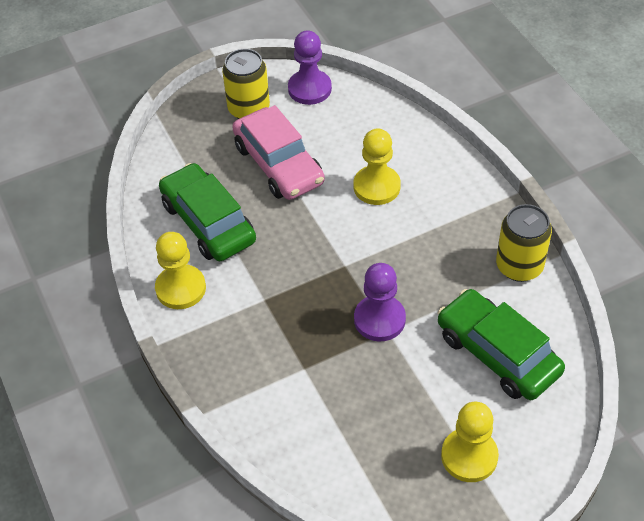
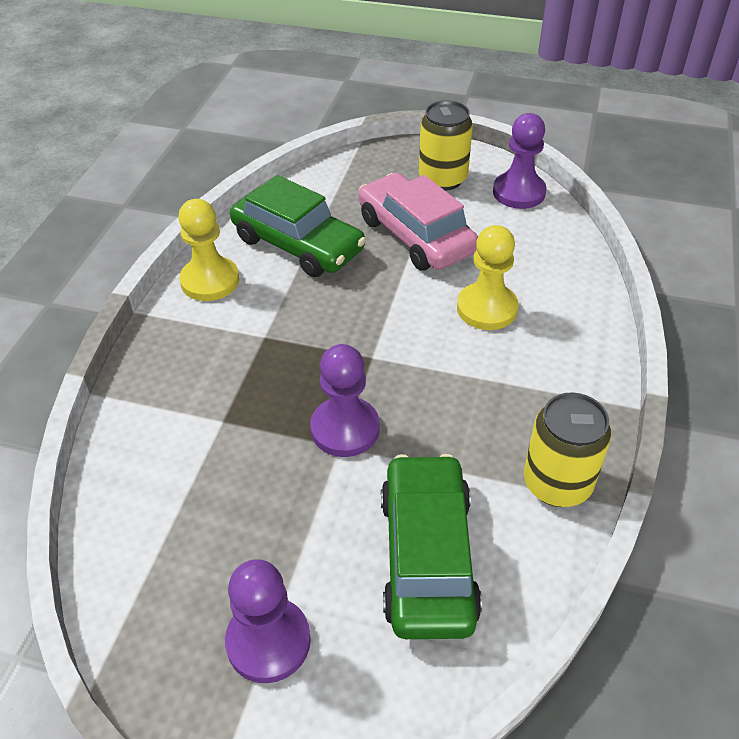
camera: 40 degrees right, 5 degrees down
(208, 222) = (298, 244): green car -> green car turned 120 degrees clockwise
(278, 164) = (415, 235): pink car -> pink car turned 135 degrees clockwise
(469, 456) = (268, 641): yellow pawn -> purple pawn

